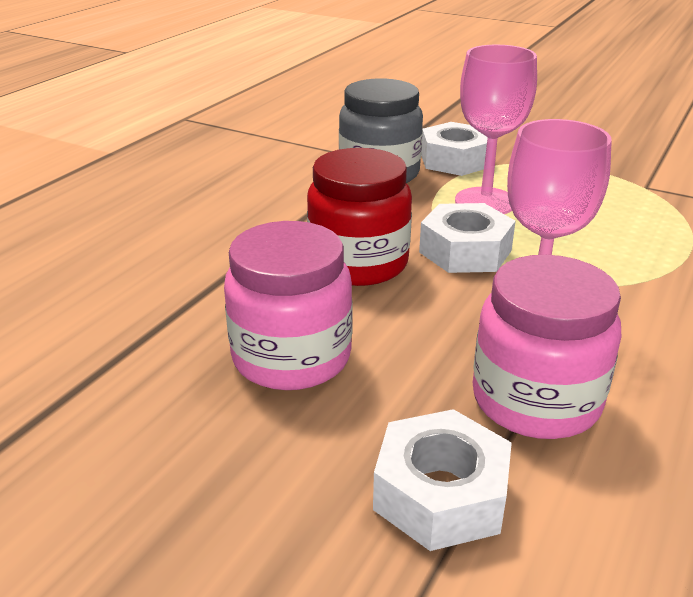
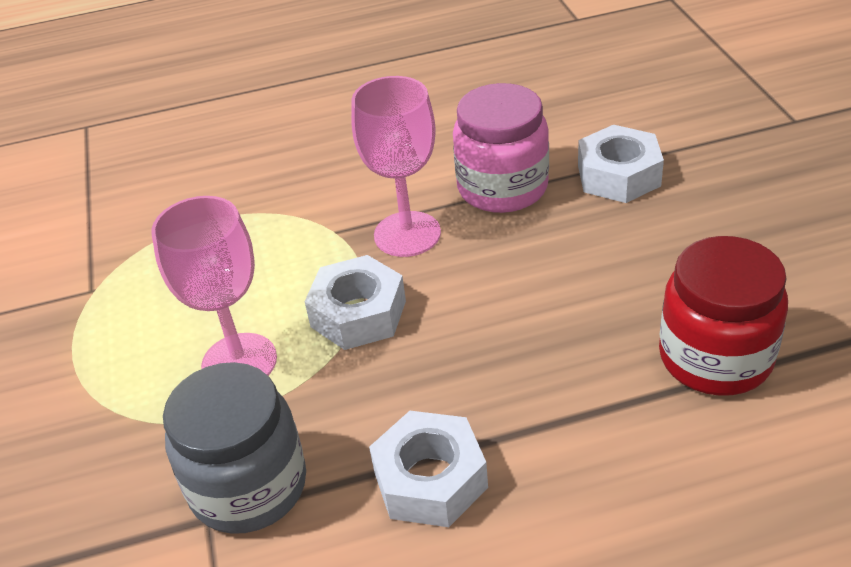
camera: 130 degrees left, 10 degrees up
(291, 357) = (613, 293): pink jar -> none
(358, 263) = (458, 354): red jar -> red jar (715, 357)
(455, 160) = (141, 452): white nut -> white nut (430, 480)

